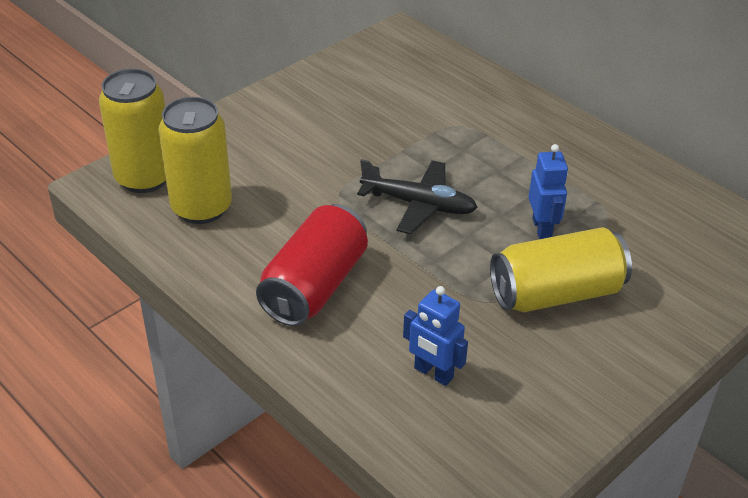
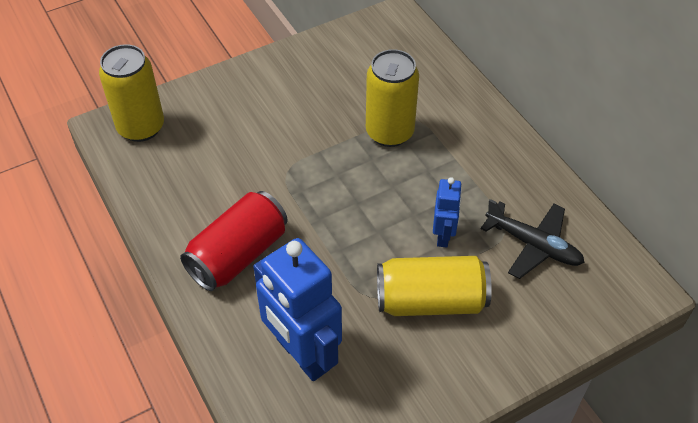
camera: 15 degrees right, 10 degrees up
(201, 208) = (175, 164): yellow can -> yellow can (389, 132)
(419, 205) = (349, 193): black plane -> black plane (533, 245)
(433, 373) = (302, 354): blue robot -> blue robot, size x1.94

